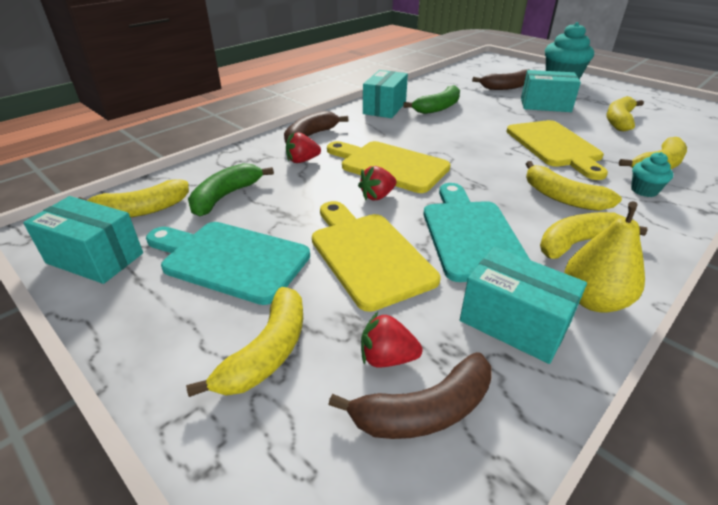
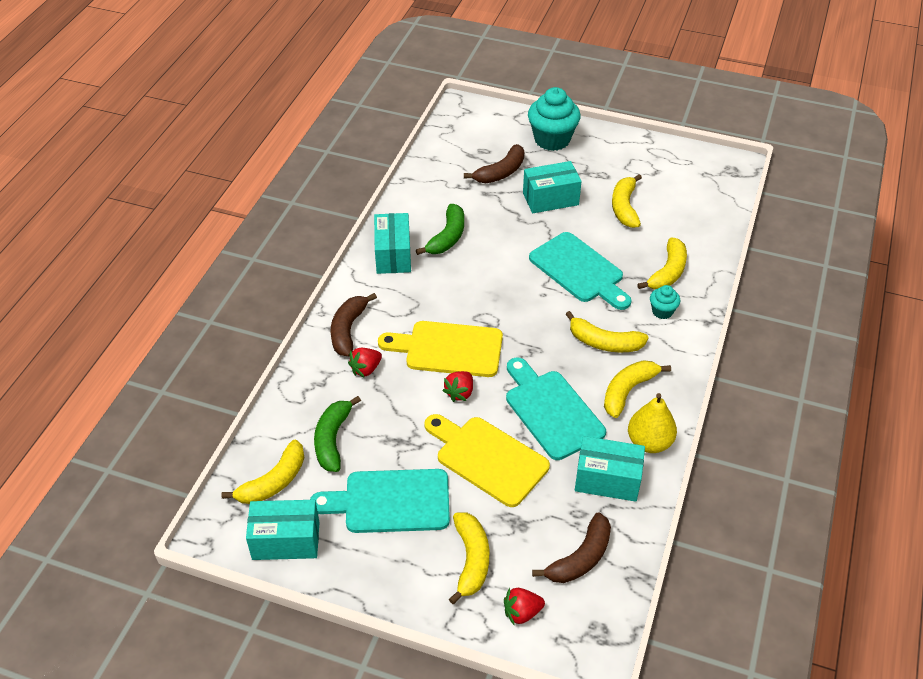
camera: 25 degrees left, 10 degrees up
(387, 358) = (544, 534): red strawberry -> red strawberry (522, 612)
(555, 146) = (579, 270): yellow cutting board -> turquoise cutting board

